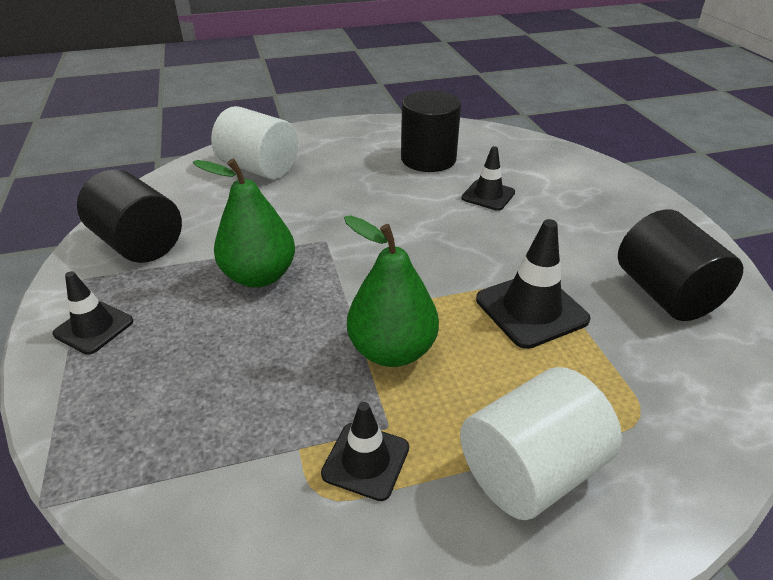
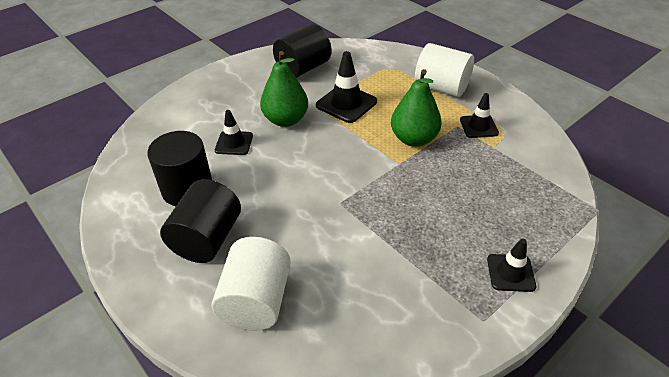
camera: 115 degrees left, 5 degrees up
(139, 244) = (421, 314): black cylinder -> black cylinder (207, 239)
(259, 276) = (400, 217): green pear -> green pear (285, 120)

